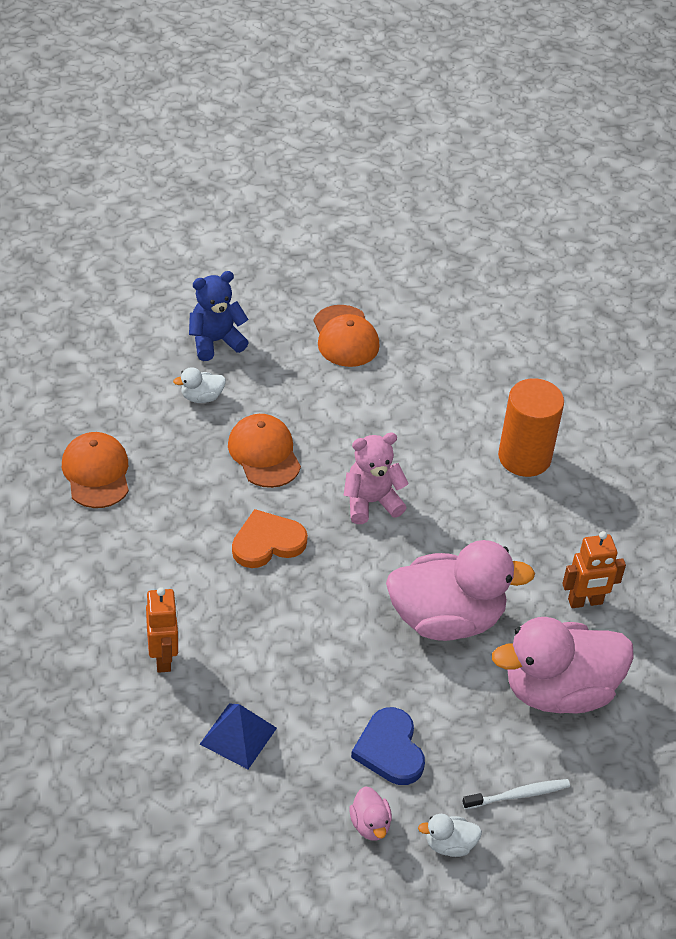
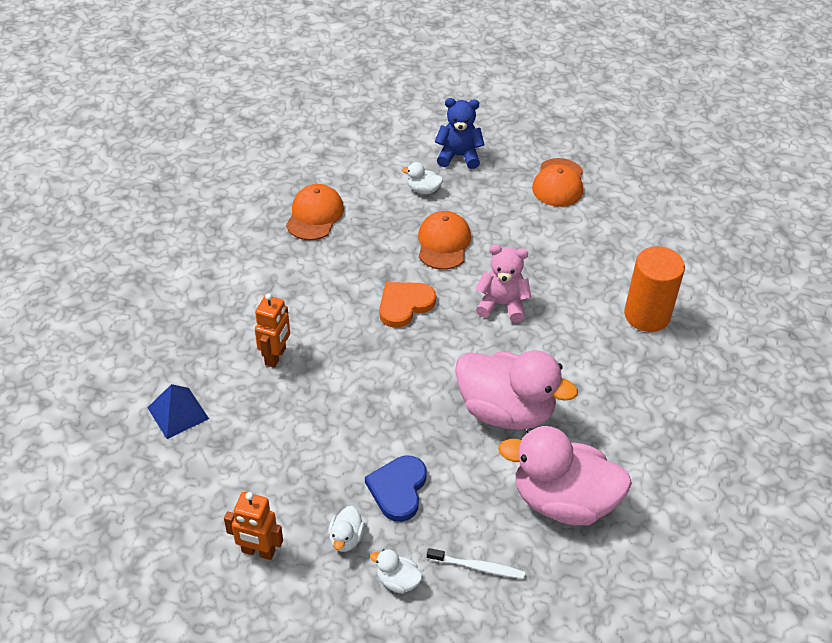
camera: 30 degrees right, 0 degrees up
(238, 735) = (292, 432): blue pyramid -> blue pyramid (178, 413)
(267, 542) = (404, 305): orange heart -> orange heart turned 45 degrees counterclockwise
(370, 825) = (346, 538): pink duck -> white duck
(585, 602) = (629, 441): orange robot -> orange robot (258, 551)

